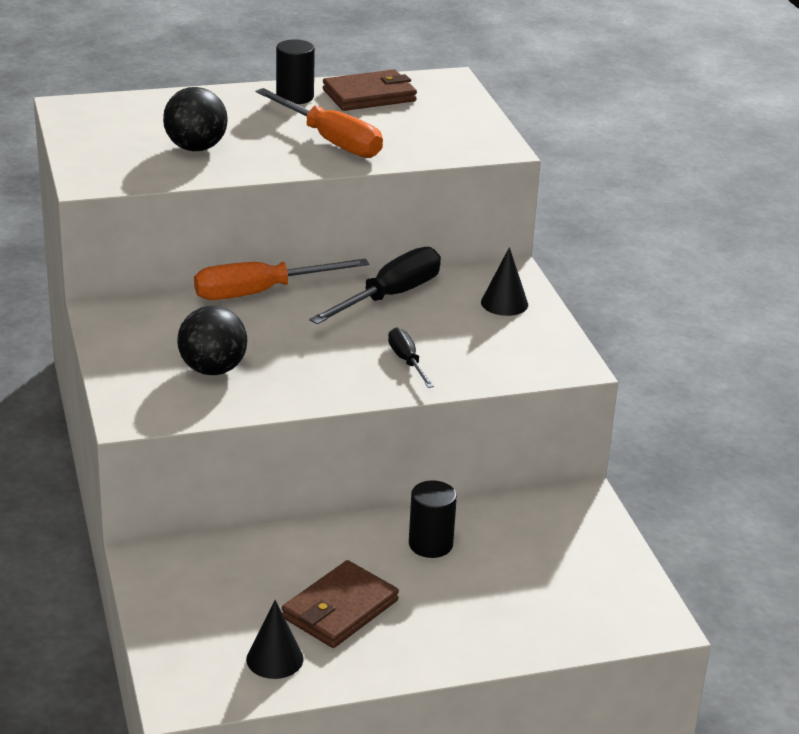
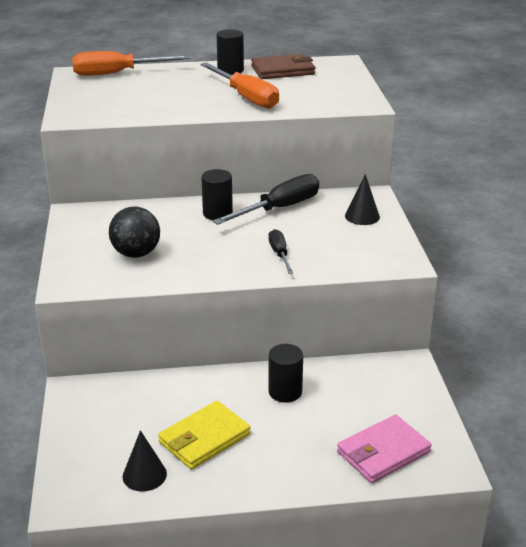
camera: 10 degrees right, 0 degrees up
(196, 148) = (149, 99): black ball -> none
(260, 293) = (187, 202): orange screwdriver -> orange screwdriver (117, 73)
(307, 307) = (217, 213): none -> black cylinder
(340, 609) = (204, 438): brown wallet -> yellow wallet
(570, 611) = (383, 452): none -> pink wallet

